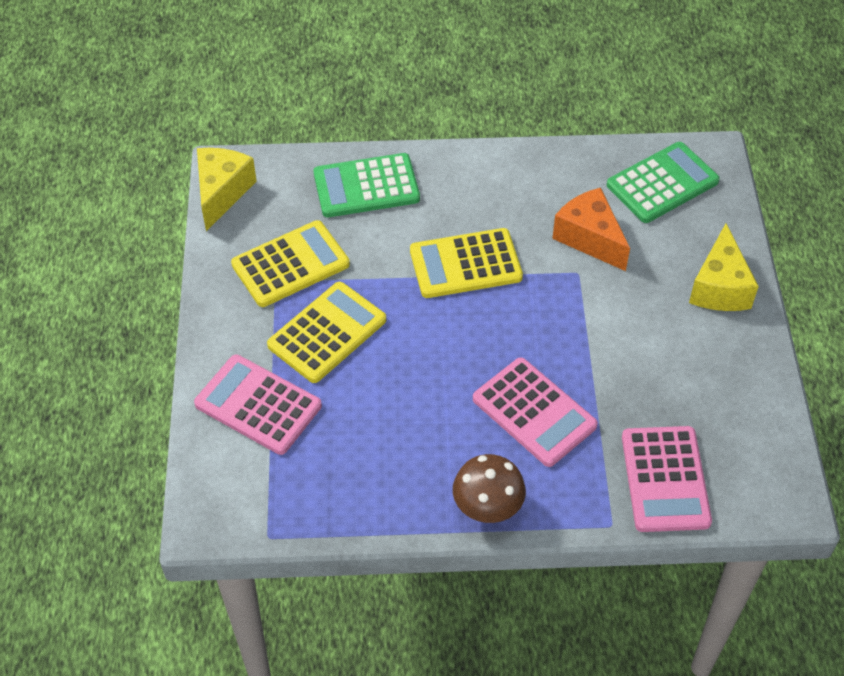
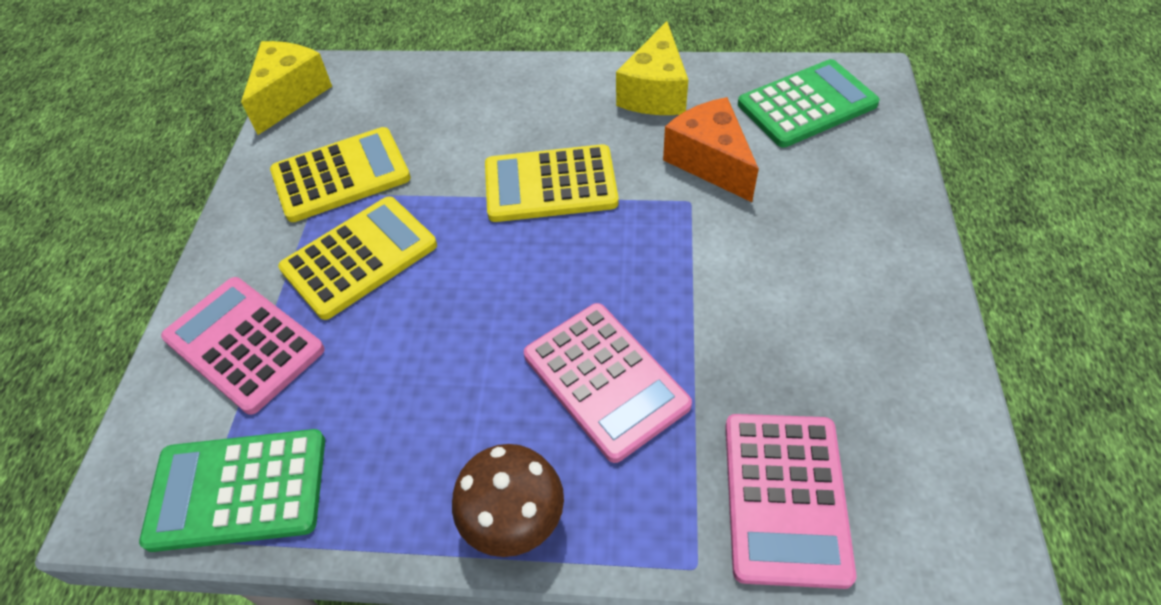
camera: 10 degrees right, 0 degrees up
(366, 186) = (453, 95): green calculator -> green calculator (238, 490)
(719, 287) = (876, 228): yellow cheese -> yellow cheese (655, 92)

